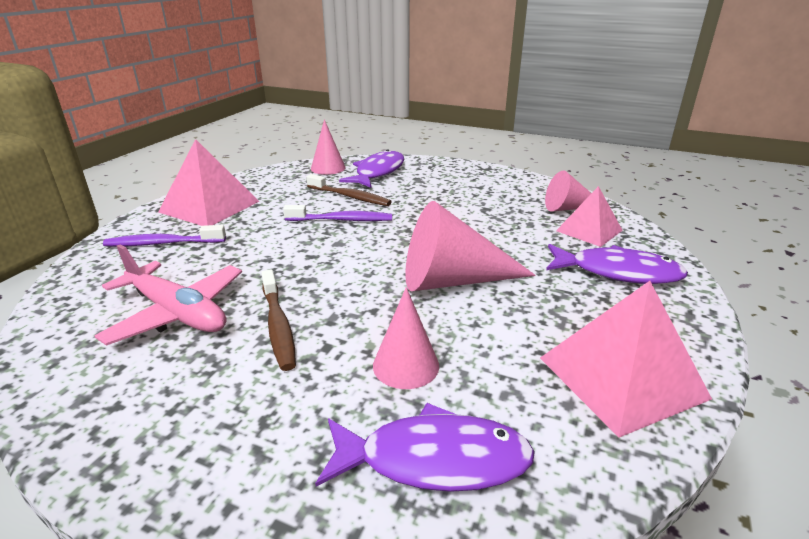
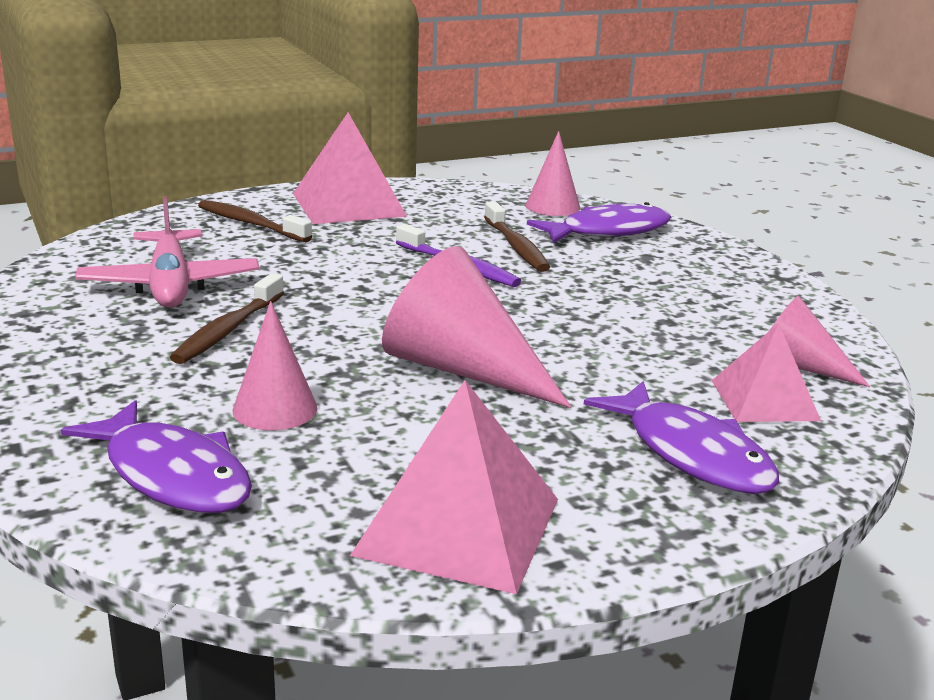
camera: 40 degrees right, 5 degrees down
(162, 243) = (250, 224): purple toothbrush -> brown toothbrush

